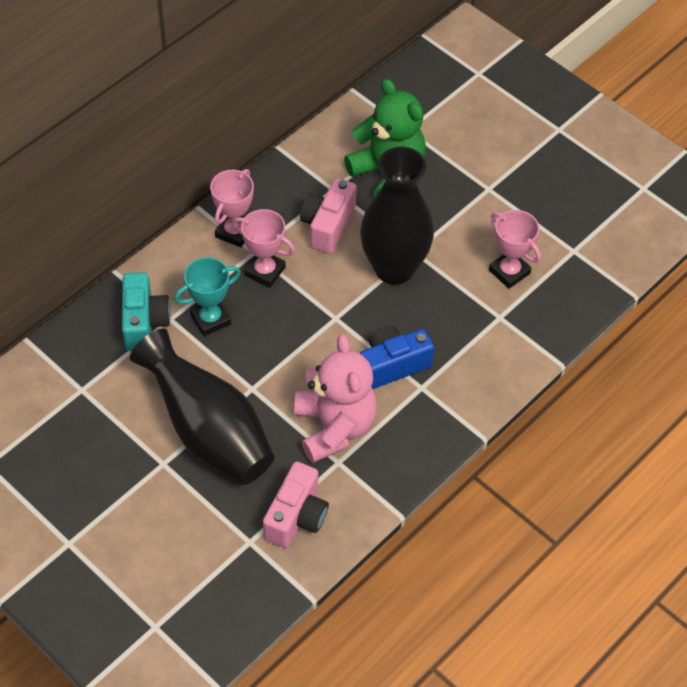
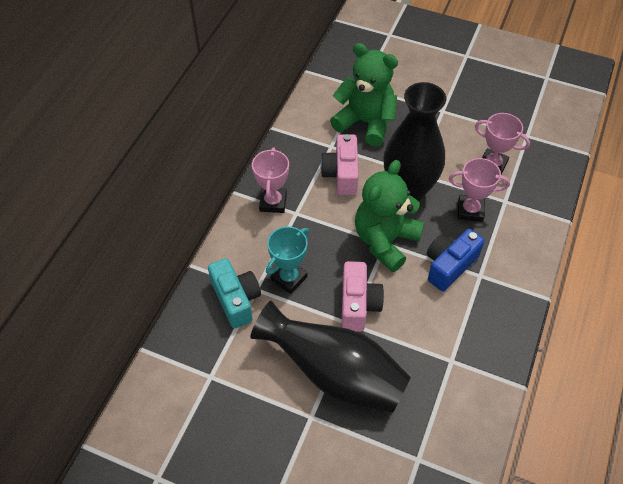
camera: 20 degrees left, 0 degrees up
(265, 271) = (312, 225): pink trophy -> pink trophy (470, 210)
(296, 516) = (444, 421): pink camera -> pink camera (358, 305)
(334, 427) = (433, 332): pink teddy bear -> none
(336, 315) = (385, 241): none -> green teddy bear

